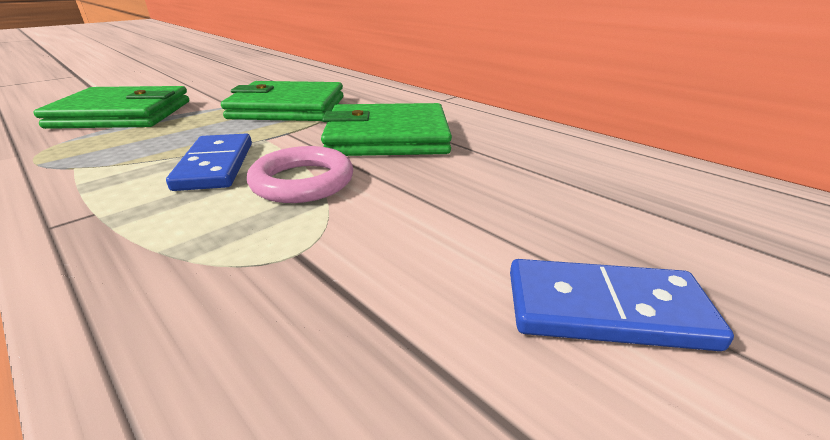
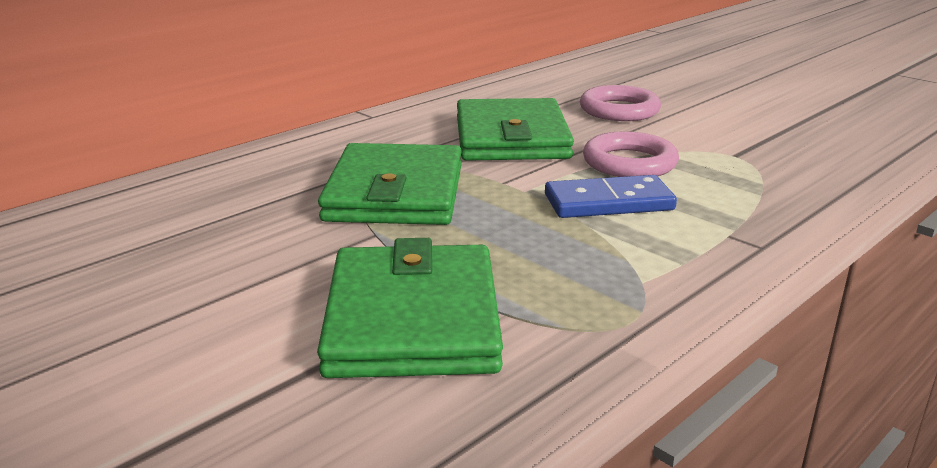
camera: 90 degrees left, 5 degrees down
(484, 190) = (619, 110): none -> pink ring
(605, 310) = (733, 97): blue domino -> none

